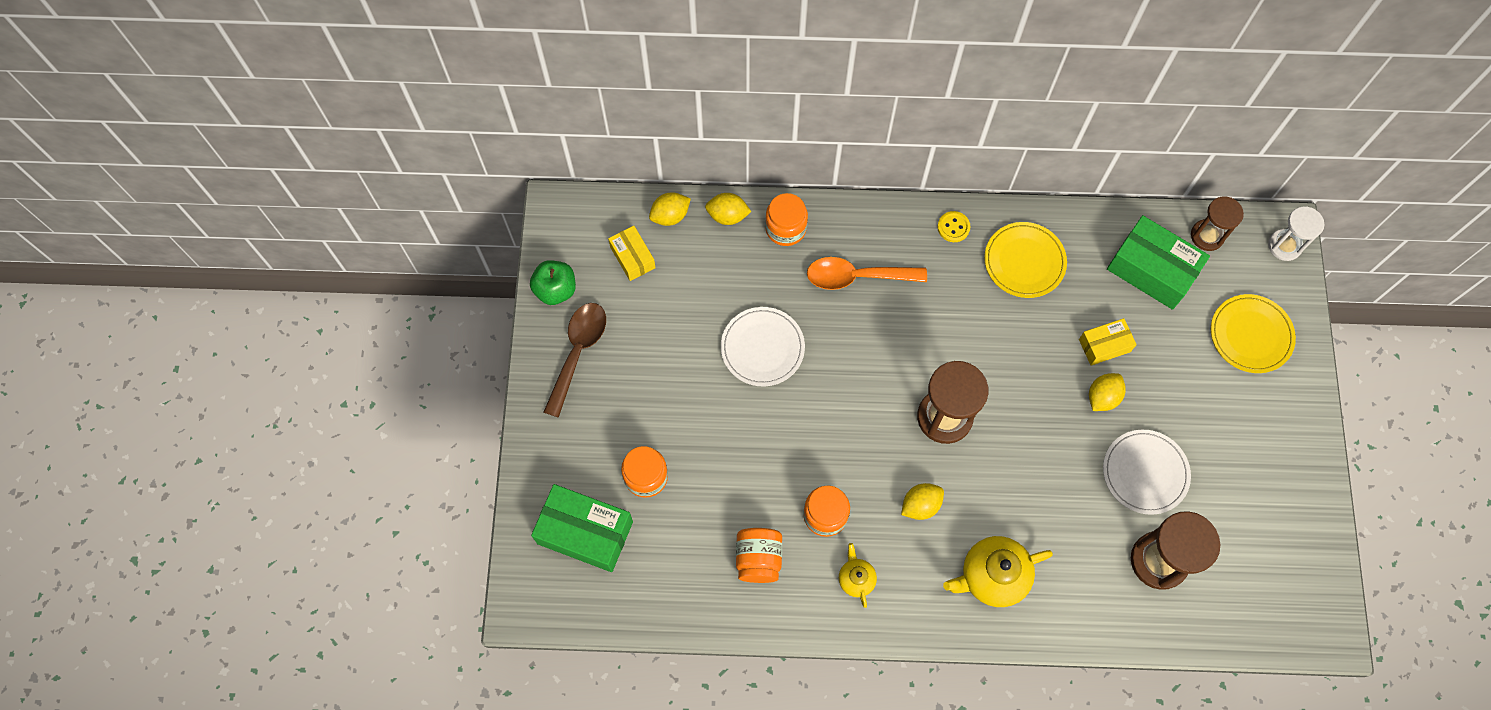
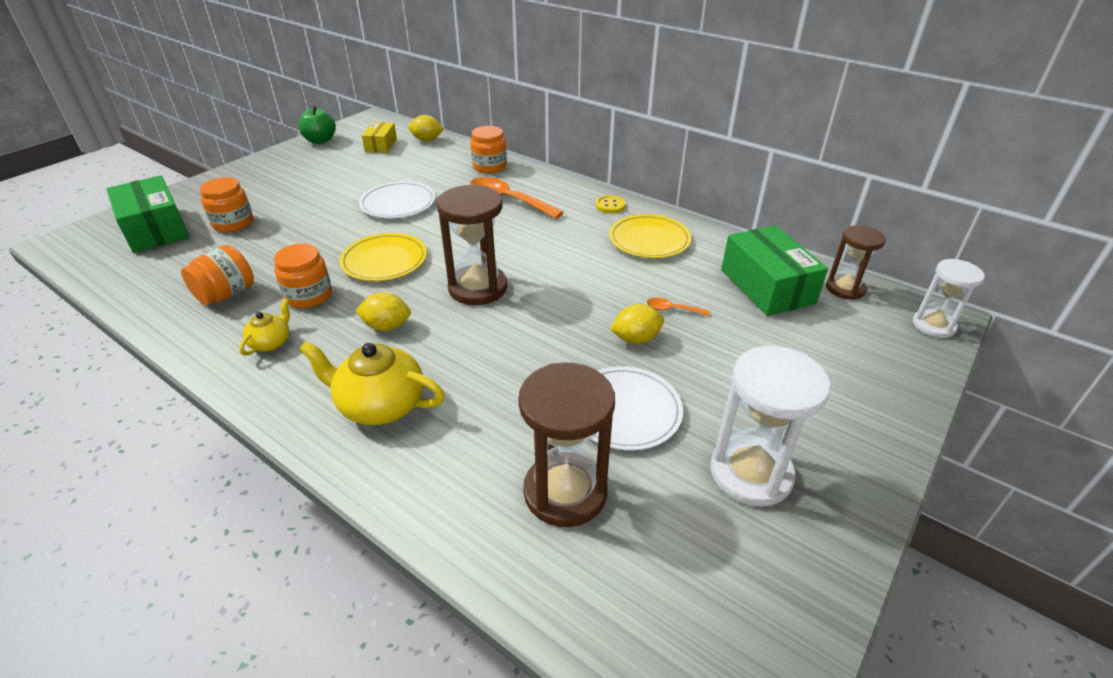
camera: 35 degrees right, 30 degrees down
(578, 352) = (290, 164): brown spoon -> none
(727, 215) = (461, 151): yellow lemon -> none
(1104, 345) = (672, 309): yellow box -> orange spoon
(1247, 474) = (750, 473): none -> white hourglass
(1250, 335) = (845, 367): yellow plate -> yellow plate (384, 261)

